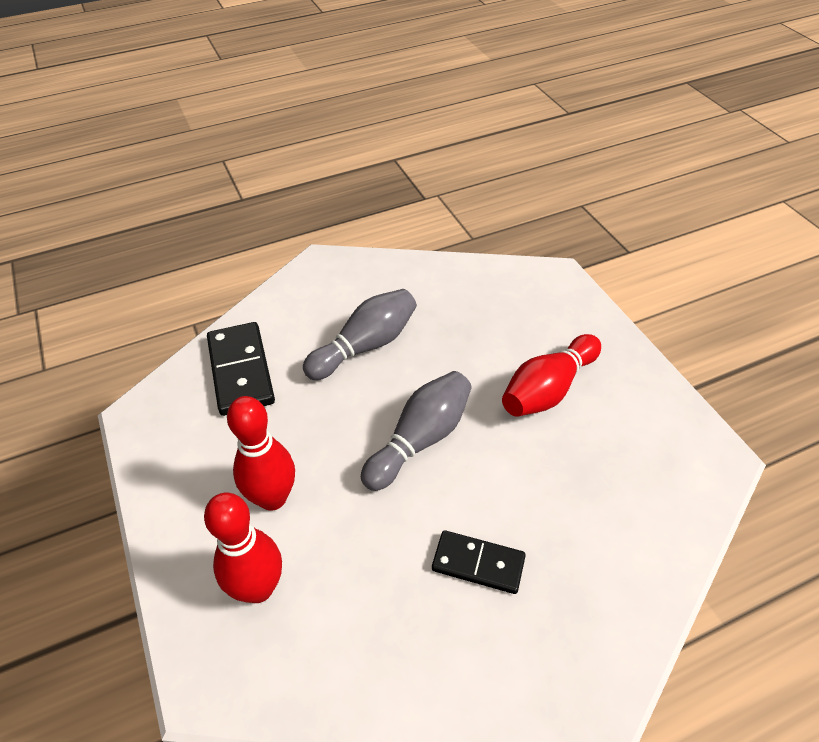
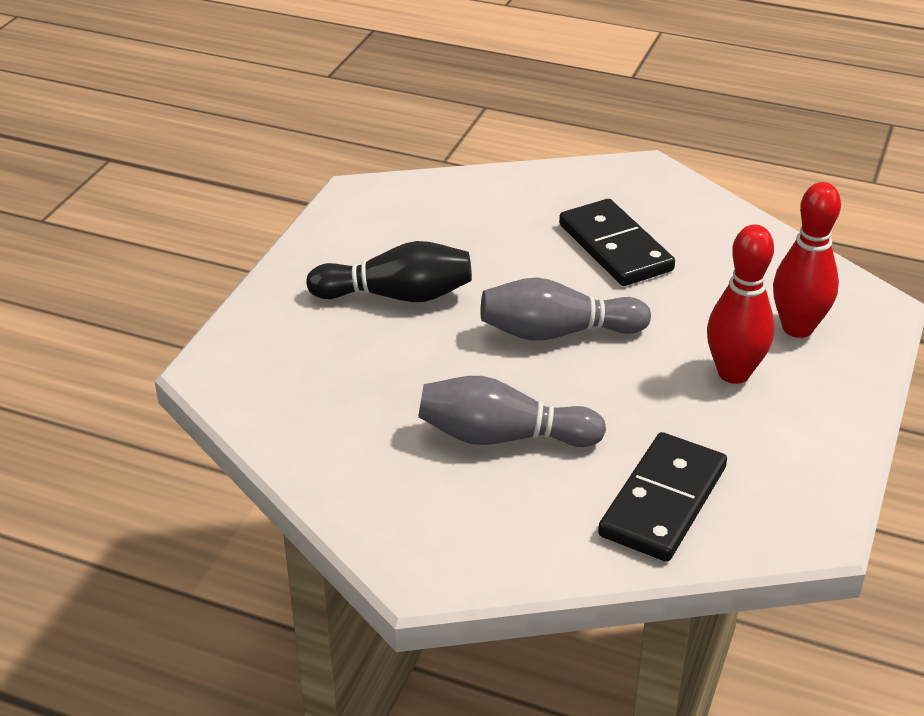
camera: 135 degrees left, 10 degrees down
(478, 563) = (615, 247): black domino -> black domino, size x1.53
(548, 389) = (396, 296): red bowling pin -> black bowling pin

